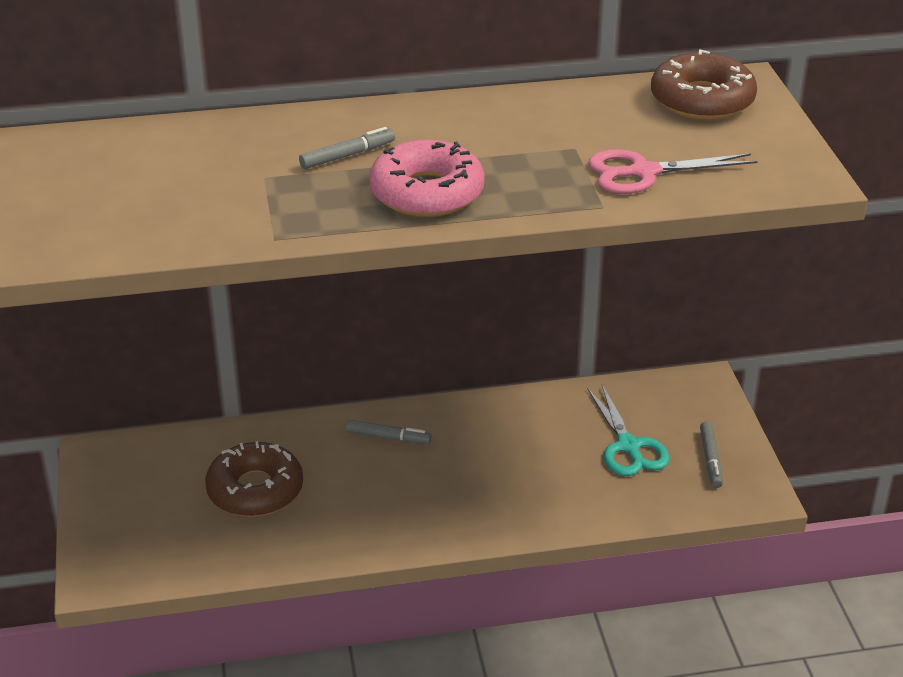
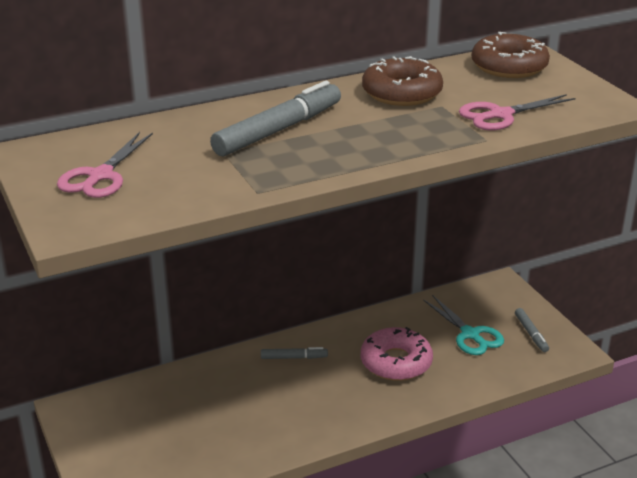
camera: 15 degrees left, 5 degrees down
(105, 189) = (100, 176): none -> pink scissors
(255, 490) = (209, 413): brown donut -> brown donut (401, 93)
(347, 155) = (278, 130): grey marker -> grey marker, size x2.04
(427, 193) = (354, 147): pink donut -> pink donut (396, 362)

